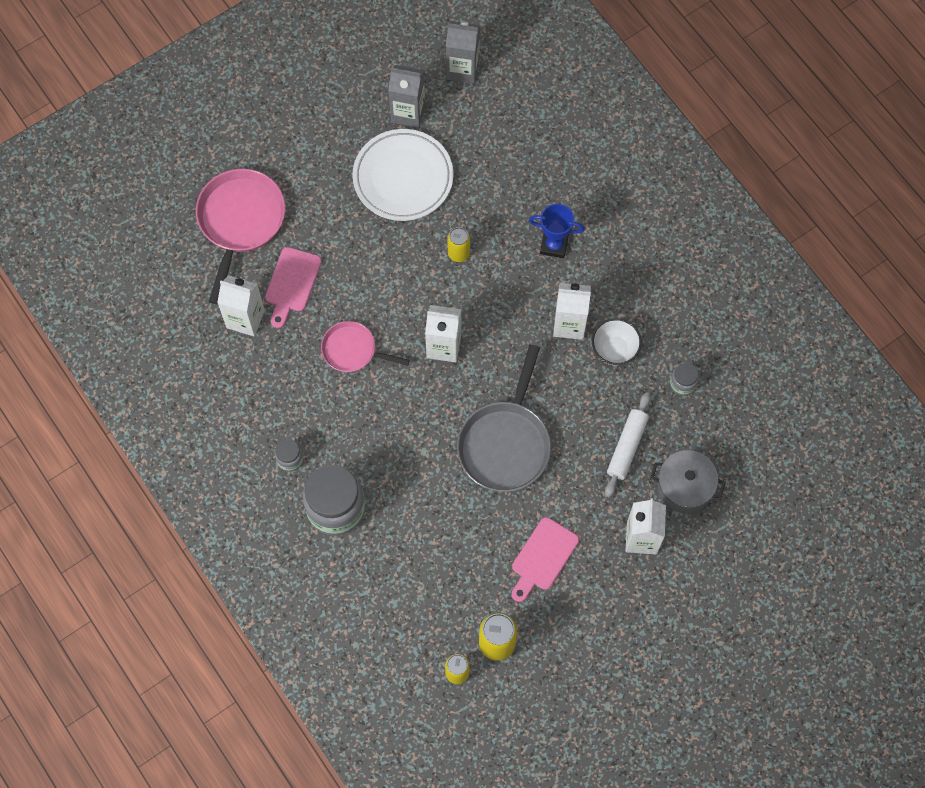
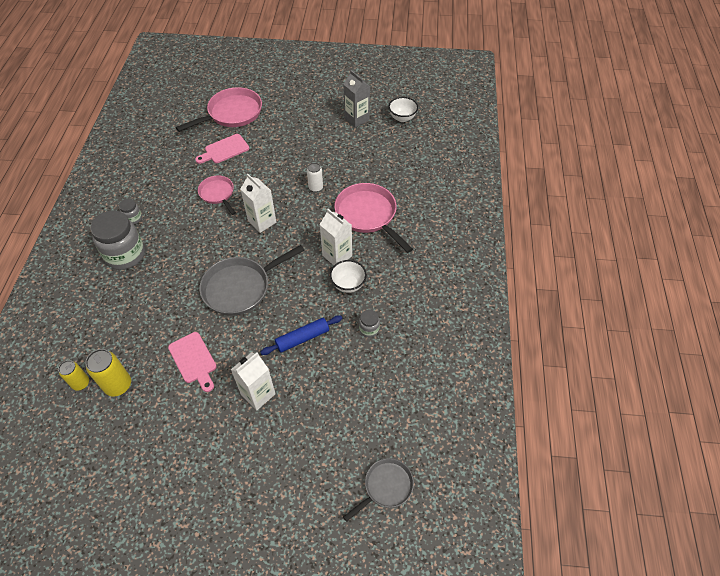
camera: 40 degrees right, 15 degrees down
(245, 319) = (187, 150): white carton -> none
(403, 178) = (324, 142): white plate -> none
(458, 253) = (315, 188): yellow can -> white can
(462, 69) = (402, 118): grey carton -> white bowl
(543, 557) = (194, 360): pink cutting board -> pink cutting board turned 105 degrees counterclockwise
(554, 245) = (368, 215): blue trophy -> pink pan
(627, 447) = (302, 338): white rolling pin -> blue rolling pin
(684, 487) = (312, 386): grey pot -> none
(837, 525) = (385, 487): none -> grey pan

